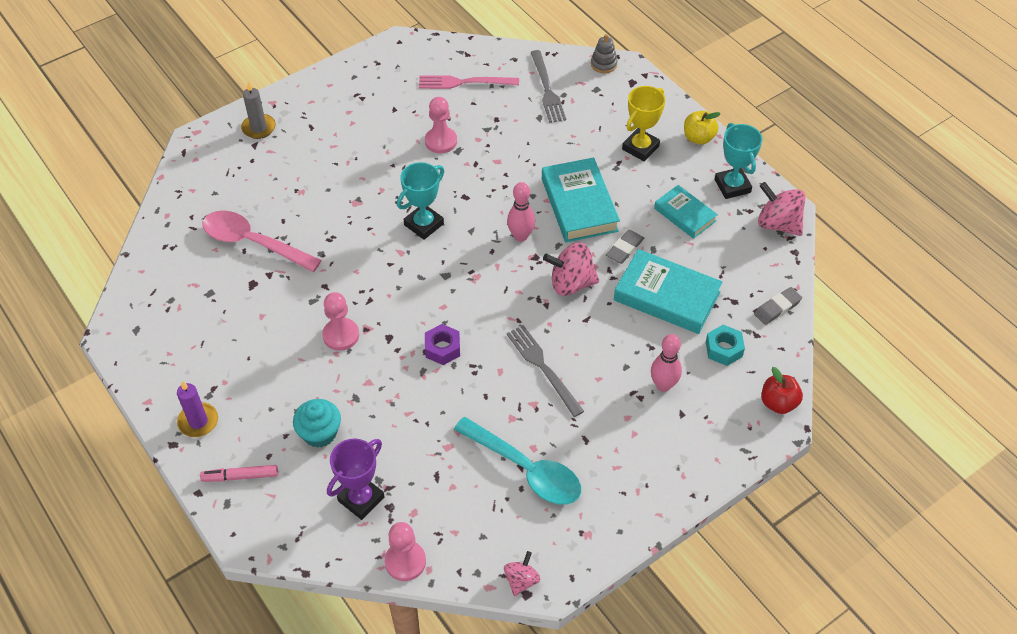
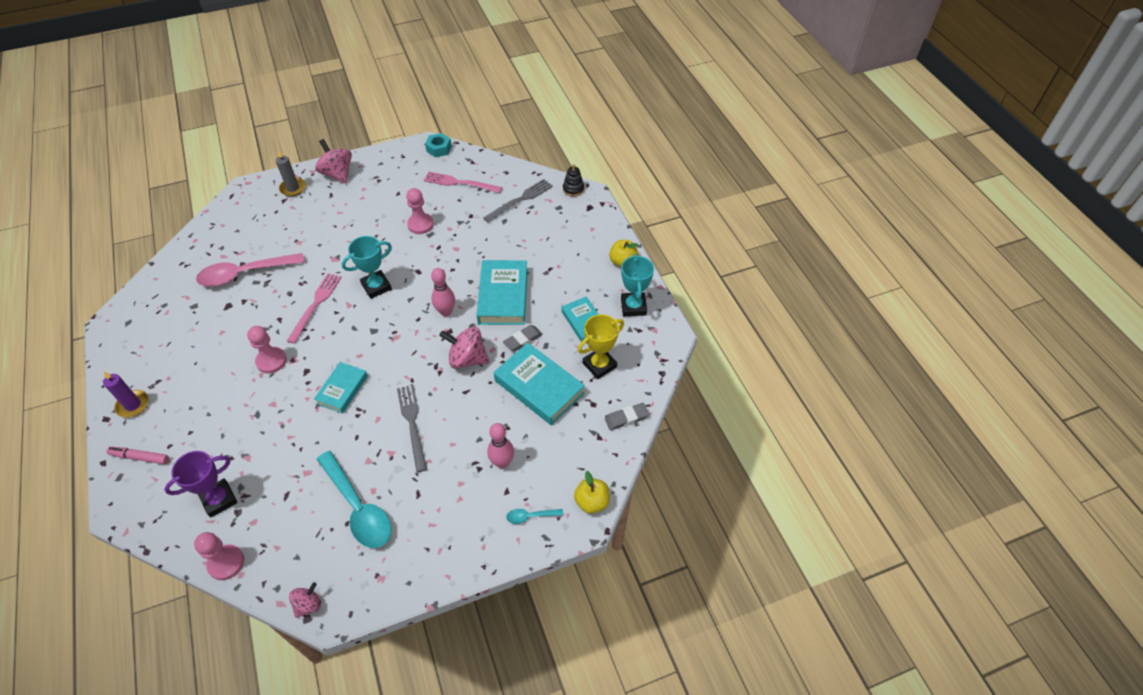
camera: 15 degrees right, 0 degrees up
(253, 243) = (244, 274): pink spoon -> pink spoon turned 60 degrees counterclockwise
(320, 433) = (216, 436): turquoise cupcake -> none
(361, 261) = (315, 305): none -> pink fork
(442, 348) = (342, 389): purple nut -> turquoise book
(547, 89) = (520, 200): grey fork -> grey fork turned 135 degrees counterclockwise
(603, 64) = (573, 189): grey stacking toy -> black stacking toy
(640, 148) = (572, 260): yellow trophy -> yellow trophy (599, 365)
(719, 433) = (530, 516): none -> turquoise spoon
(723, 349) = (566, 443): turquoise nut -> turquoise nut (439, 149)
(778, 224) = (657, 346): pink spinning top -> pink spinning top (337, 174)
(778, 403) = (592, 502): red apple -> yellow apple

